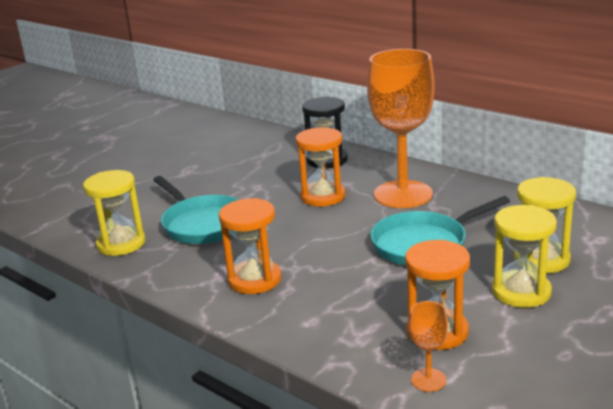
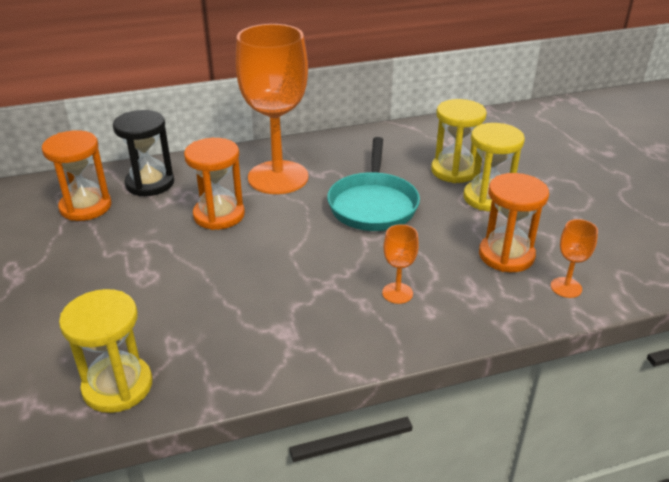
camera: 60 degrees left, 10 degrees up
(202, 224) = (162, 307): turquoise pan -> none
(254, 280) = (323, 315): orange hourglass -> orange hourglass (86, 207)
(316, 299) = (397, 293): none -> orange goblet

